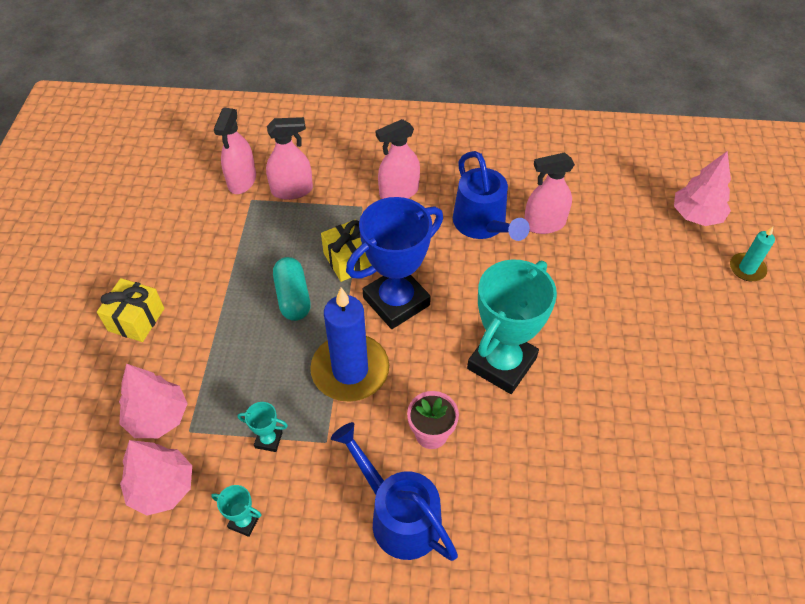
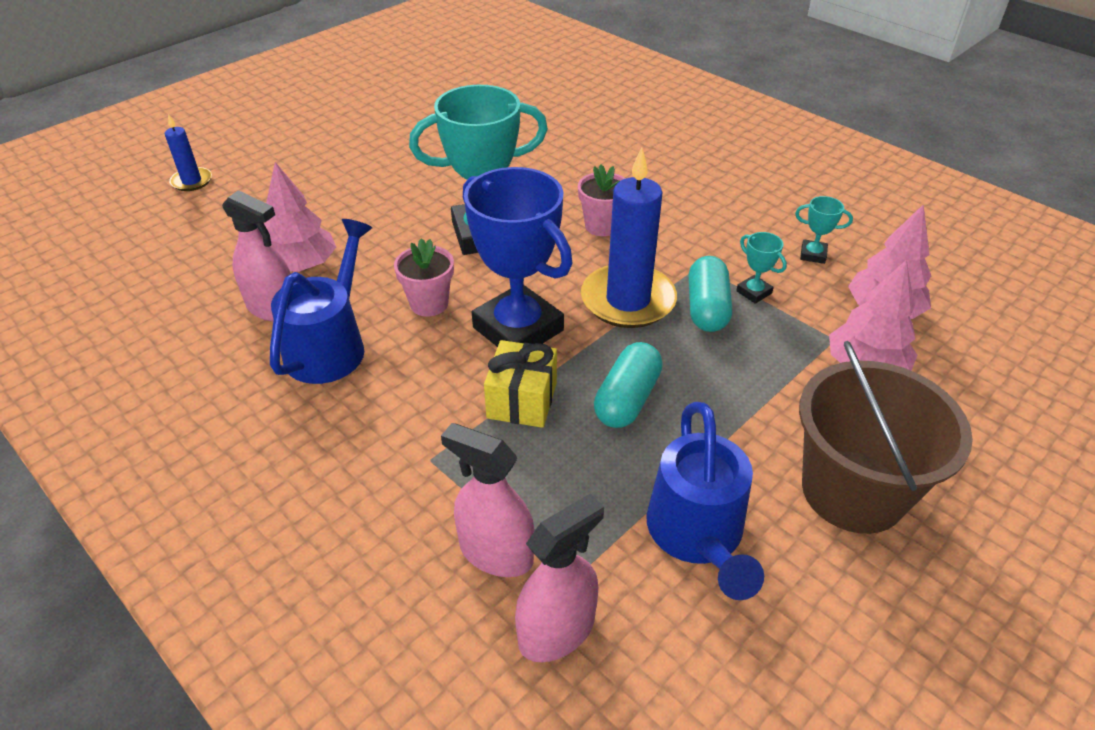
camera: 140 degrees left, 10 degrees down
(136, 319) = (853, 491): yellow gift -> brown bucket
(244, 521) = (813, 254): turquoise trophy -> turquoise trophy turned 45 degrees counterclockwise
(292, 400) = (707, 308): none -> turquoise capsule
(396, 301) = (518, 329): blue trophy -> blue trophy turned 45 degrees clockwise
(398, 515) = (679, 201): blue watering can -> blue watering can (698, 536)
(399, 192) = (362, 447): pink spray bottle -> none
(466, 283) = (429, 304): none -> pink flower pot
(696, 215) = (140, 232): pink tree -> pink tree (302, 266)
(747, 269) = (192, 181): turquoise candle -> blue candle

